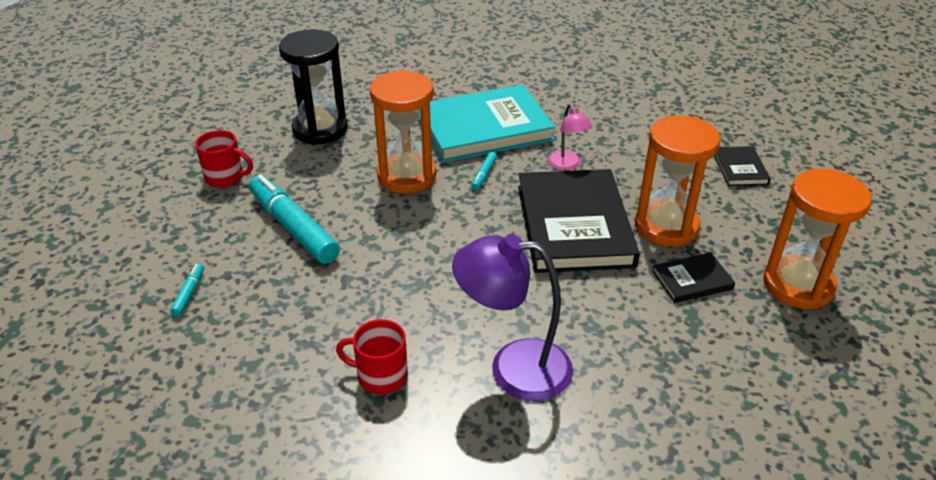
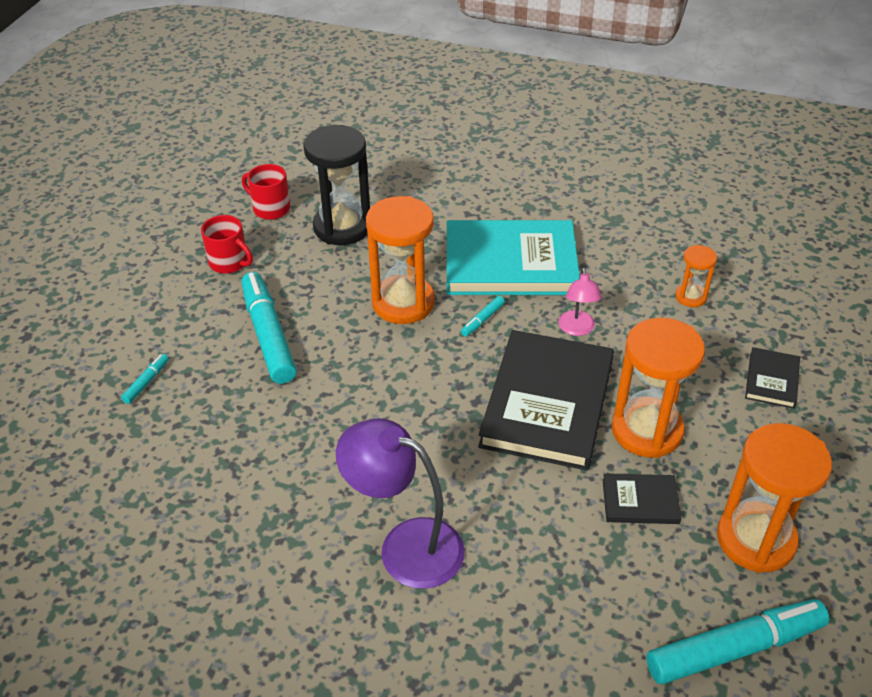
camera: 20 degrees right, 5 degrees up
(380, 376) = (278, 517): red mug -> red mug (270, 208)
(643, 123) = (691, 297): none -> orange hourglass
(831, 371) = (734, 648): none -> turquoise marker

